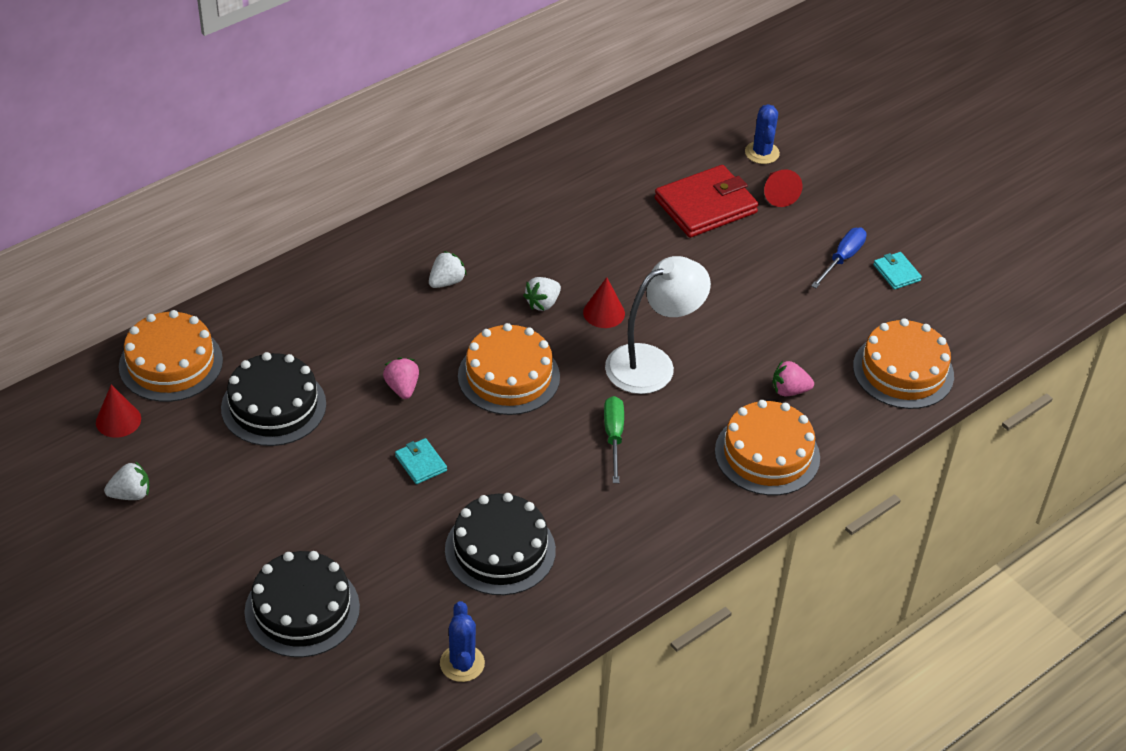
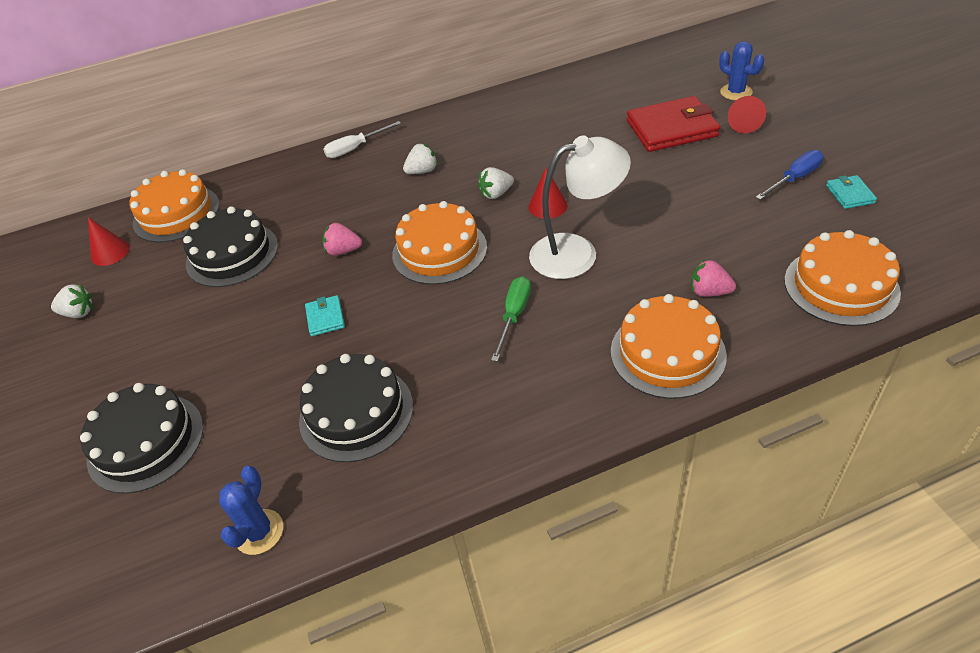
camera: 25 degrees right, 0 degrees up
(350, 257) = (355, 148): none -> white screwdriver
(402, 388) = (343, 251): pink strawberry -> pink strawberry turned 90 degrees counterclockwise
(762, 153) = (736, 92): blue cactus -> blue cactus turned 60 degrees counterclockwise

